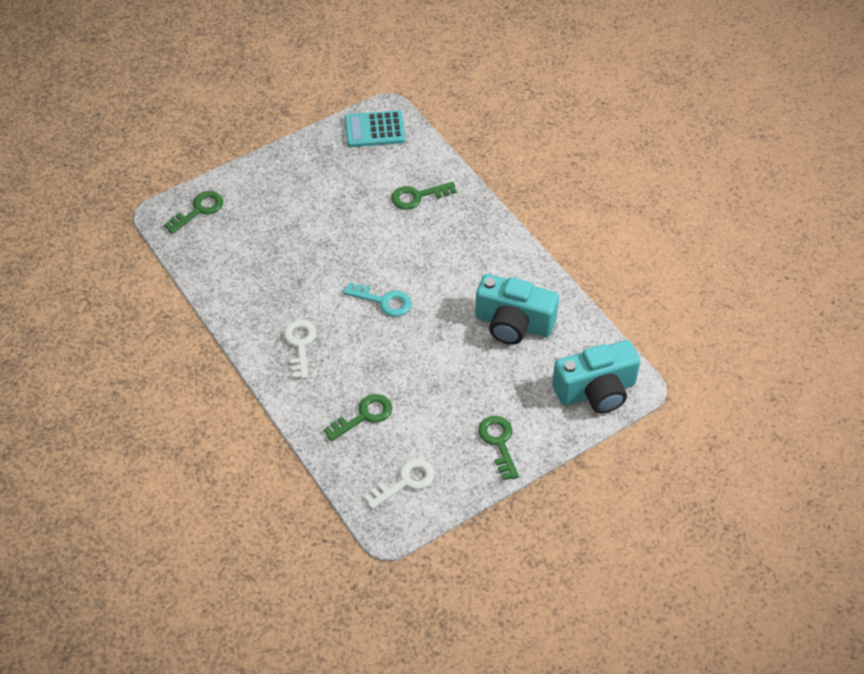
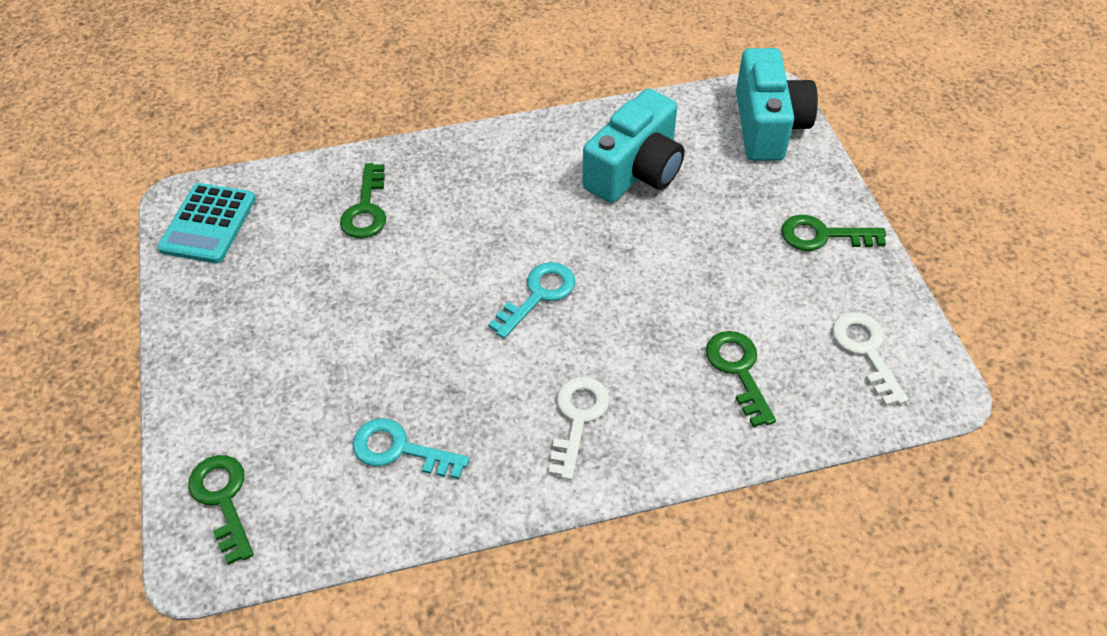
camera: 70 degrees left, 0 degrees up
(252, 271) = (400, 449): none -> turquoise key
(300, 345) = (578, 418): white key -> white key turned 90 degrees clockwise

